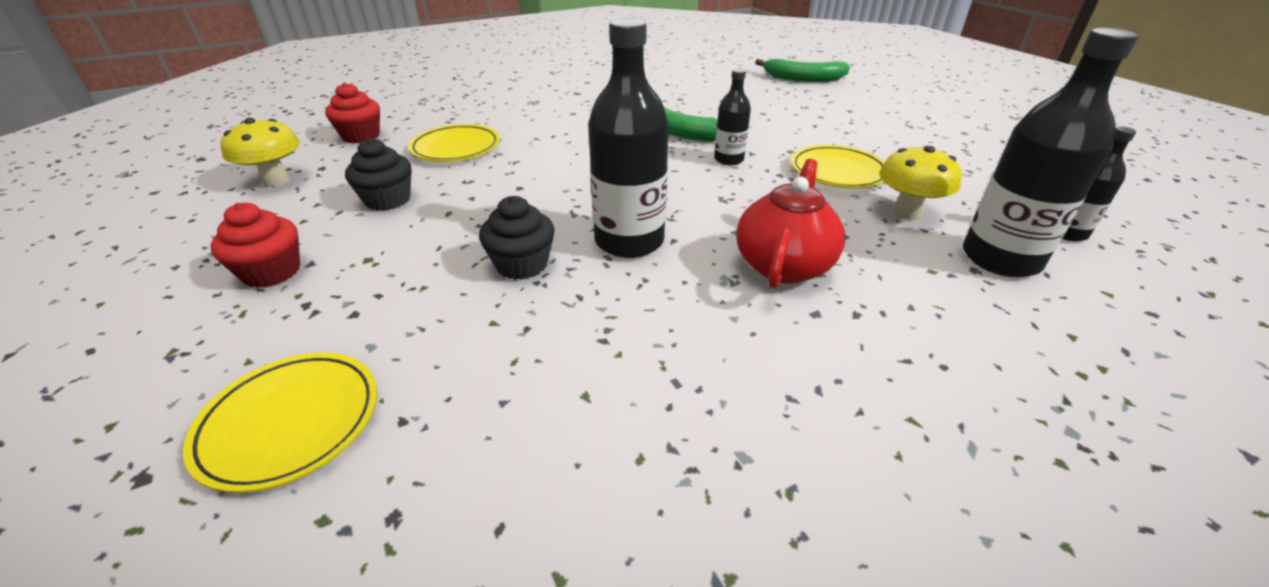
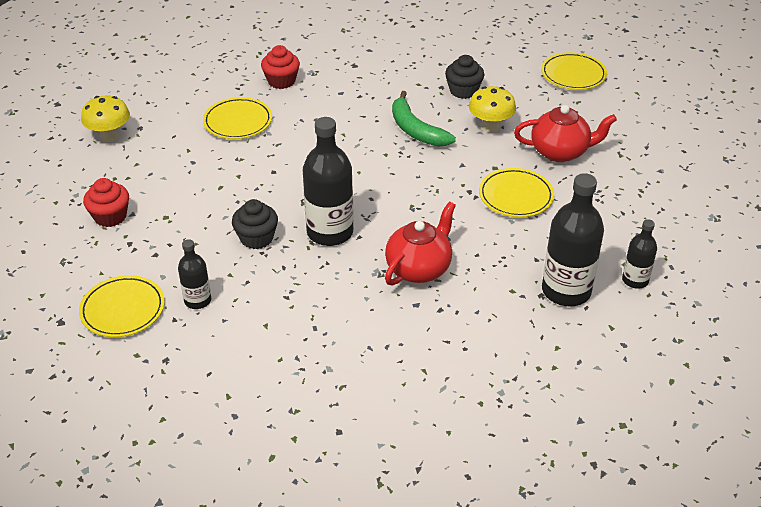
camera: 15 degrees right, 5 degrees up
(361, 136) = (169, 96): red cupcake -> red cupcake (281, 81)
(388, 200) = (182, 168): black cupcake -> black cupcake (463, 91)
(728, 159) = (439, 169): black bottle -> black bottle (197, 300)
(803, 79) = (573, 75): green banana -> yellow plate
(848, 130) = (560, 152): none -> red teapot
(907, 213) = (536, 243): yellow mushroom -> yellow mushroom (490, 127)

